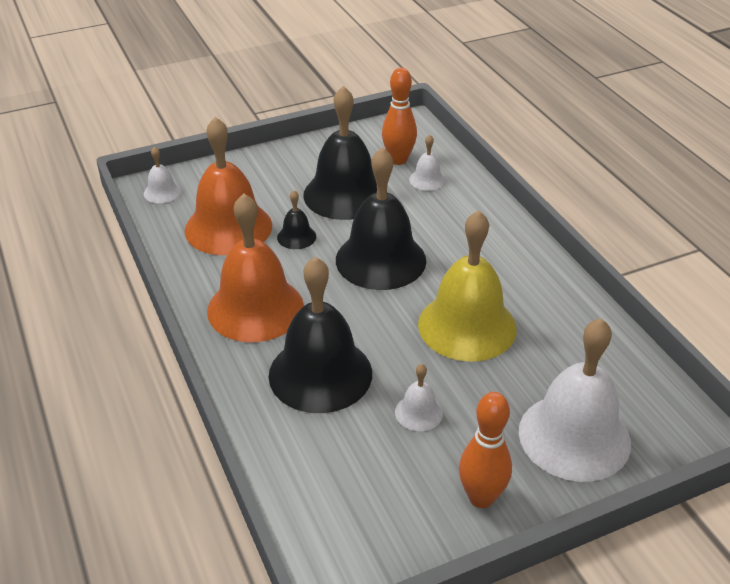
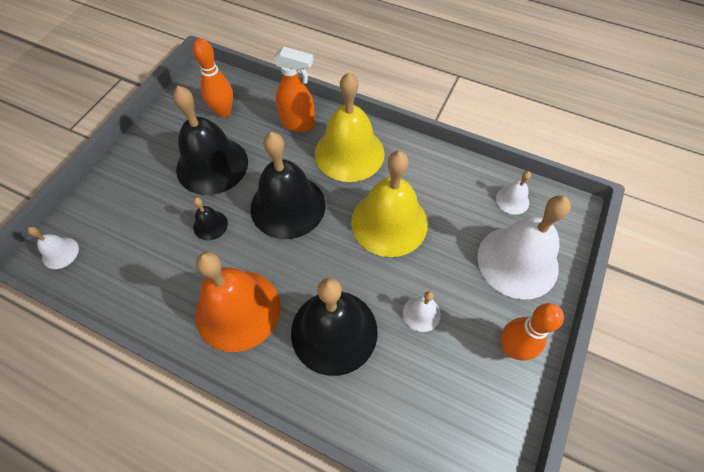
camera: 40 degrees left, 20 degrees up
(228, 227) = (149, 251): orange bell -> none
(427, 180) = (259, 118): white bell -> white bell (512, 200)
(461, 202) = (298, 124): none -> orange spray bottle
(488, 251) = (349, 153): none -> yellow bell

